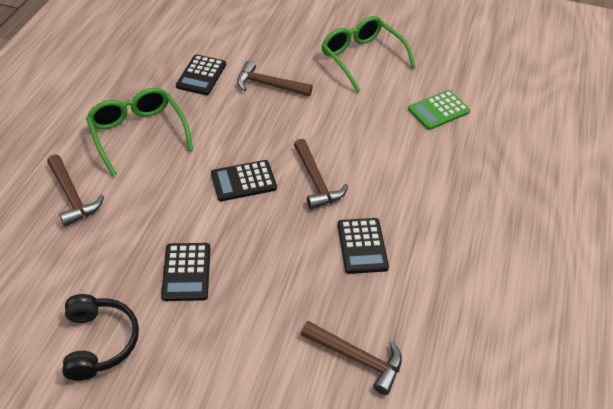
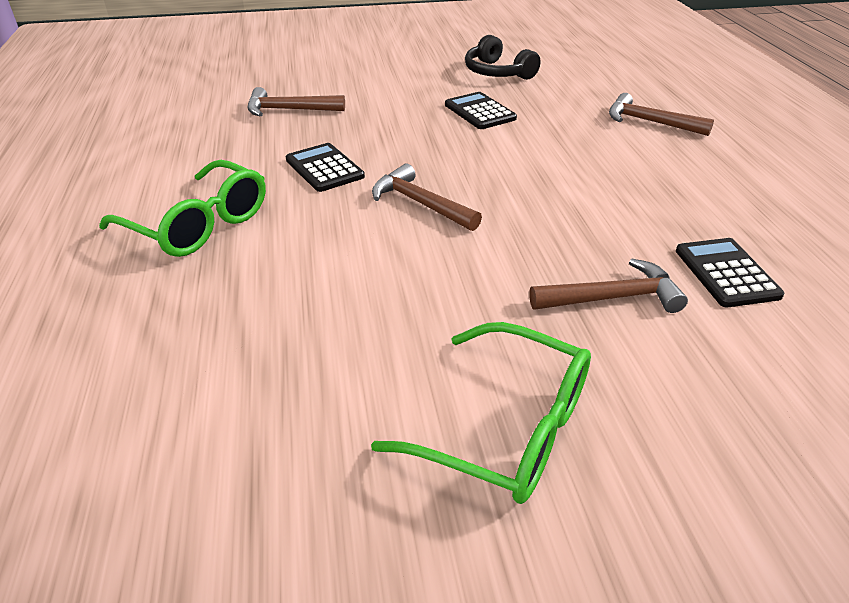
camera: 155 degrees right, 10 degrees down
(138, 134) = (681, 181): green glasses -> green glasses (199, 225)
(243, 181) = (505, 179): black calculator -> none
(438, 110) = (283, 366): green calculator -> none

